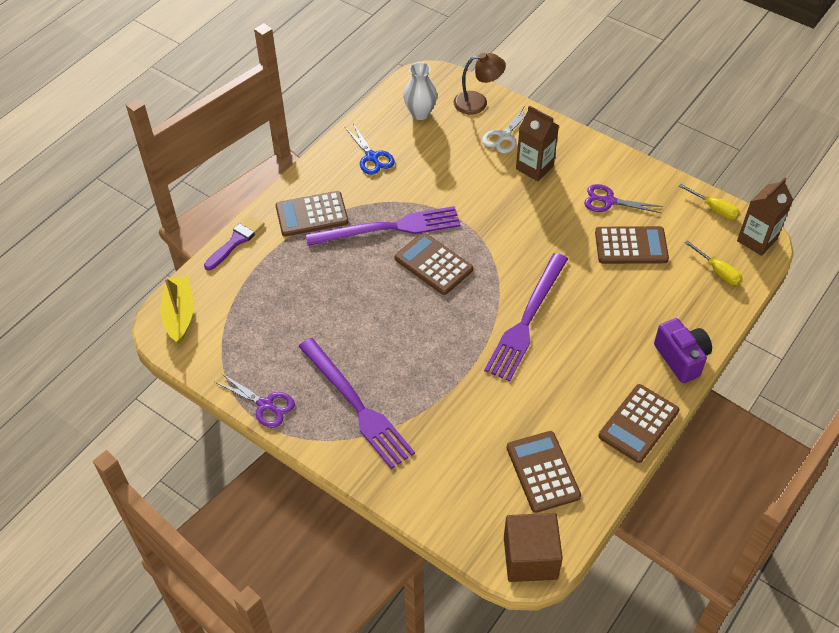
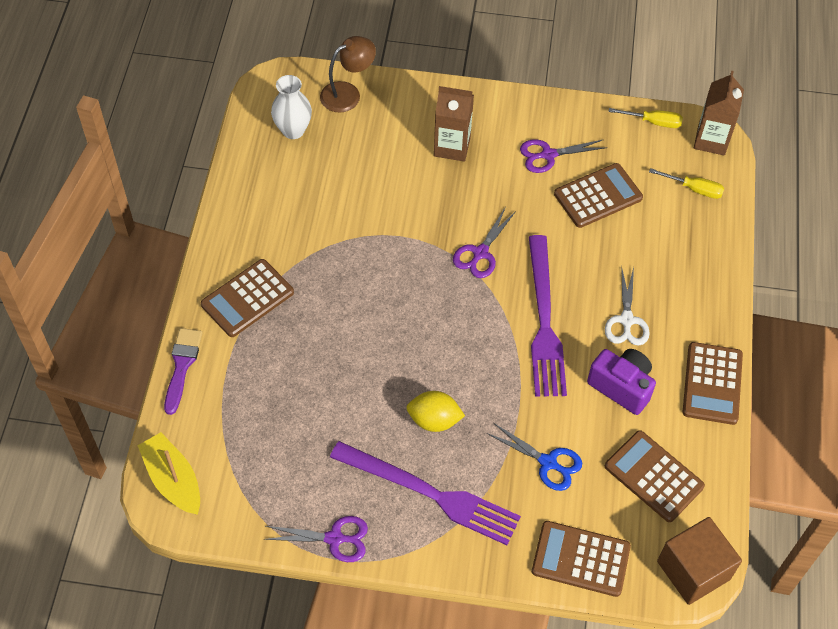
camera: 30 degrees left, 5 degrees up
(372, 157) = (272, 203): blue scissors -> blue scissors (548, 463)
(389, 228) = (341, 279): purple fork -> none
(394, 355) = (434, 420): none -> yellow lemon
(433, 264) = (413, 301): brown calculator -> brown calculator (580, 559)
(504, 136) = (399, 123): white scissors -> white scissors (626, 320)
(507, 251) = (480, 253): none -> purple scissors
(681, 358) = (712, 297): purple camera -> purple camera (621, 387)

